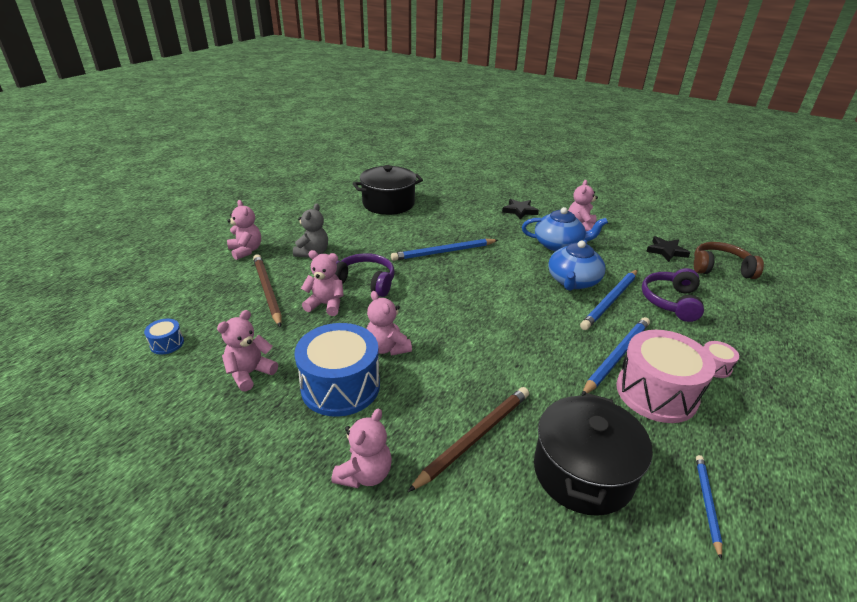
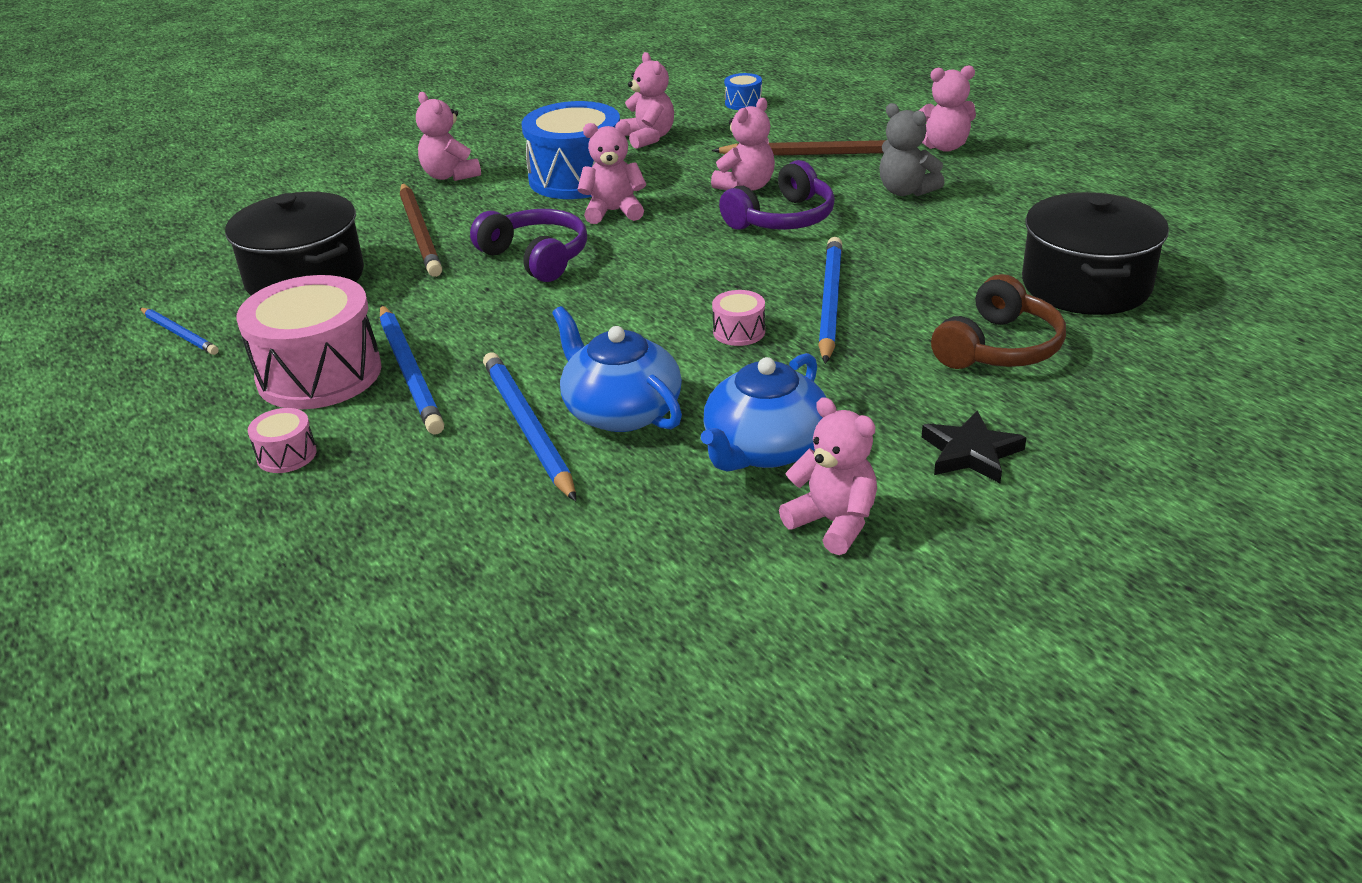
camera: 120 degrees right, 0 degrees up
(487, 268) = (739, 332): none -> pink drum
(666, 251) = (615, 615): black star -> none
(671, 301) = (454, 503): purple headphones -> purple headphones (536, 257)
(720, 268) = (472, 669): brown headphones -> brown headphones (999, 348)

